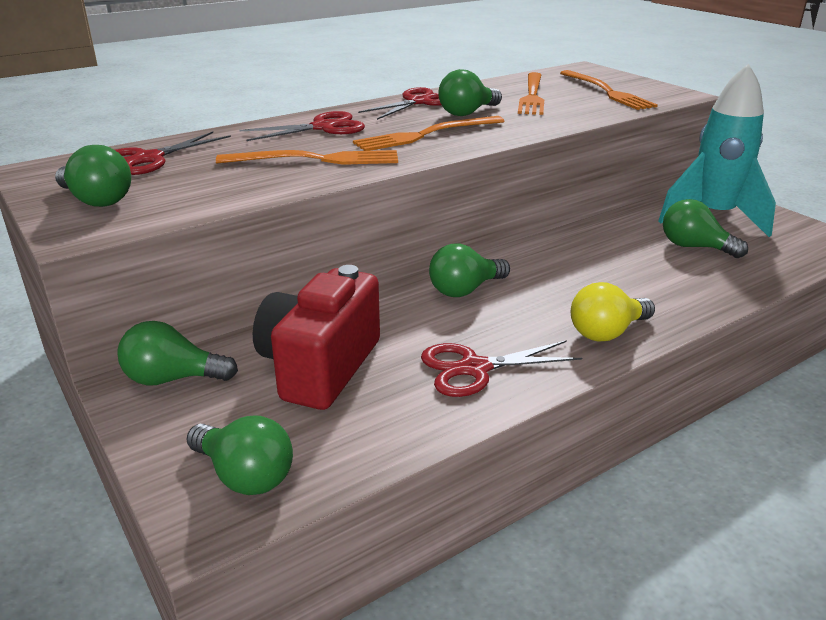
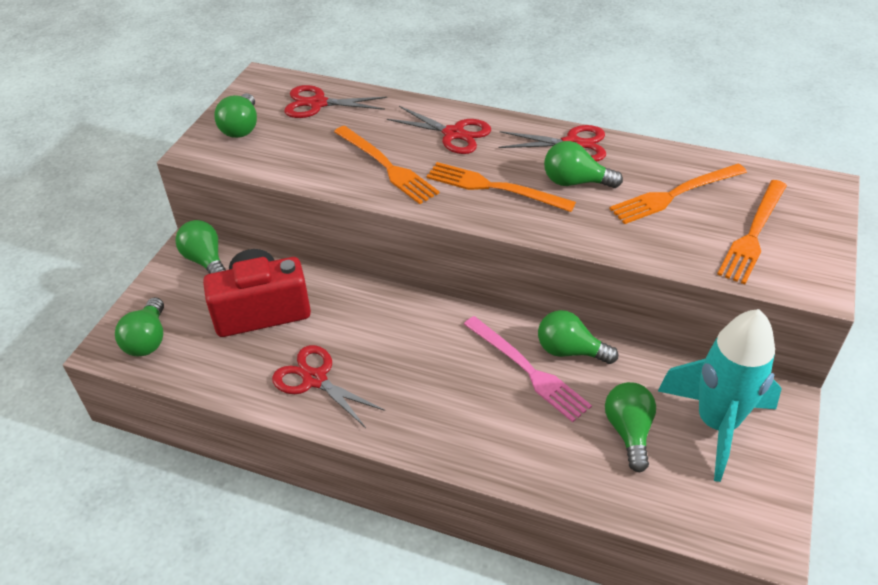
camera: 55 degrees right, 15 degrees up
(465, 290) = (413, 325): green light bulb -> green light bulb (570, 351)
(585, 260) = (527, 370): none -> pink fork
(607, 332) = (420, 428): yellow light bulb -> none

